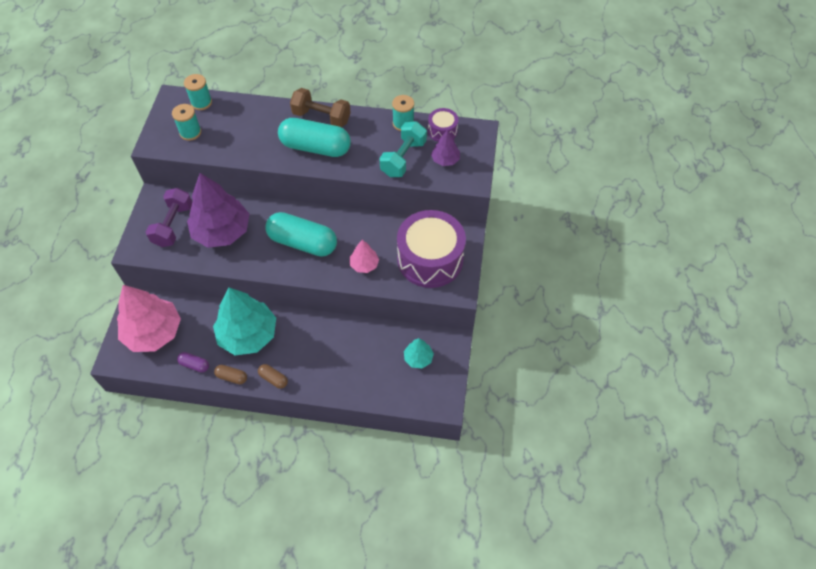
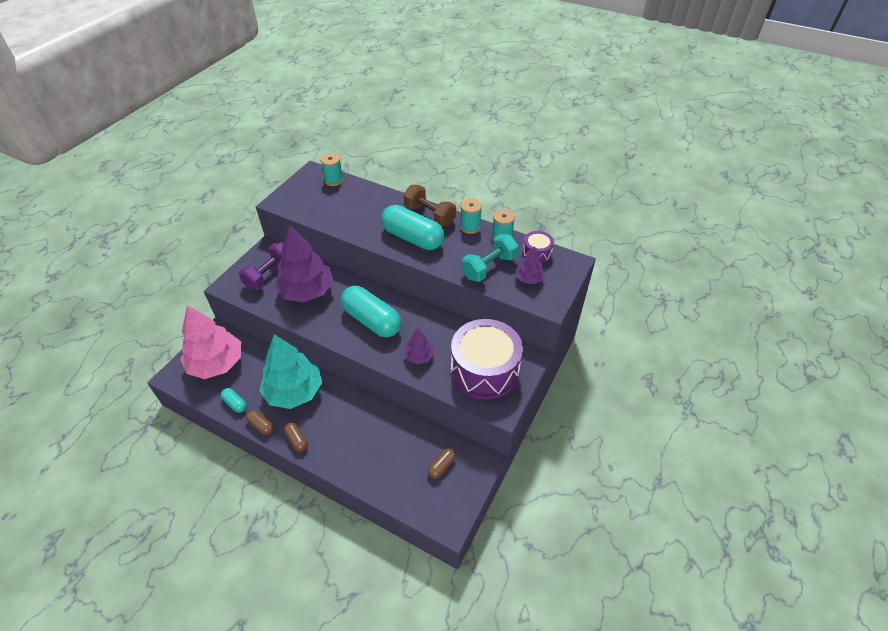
camera: 20 degrees right, 10 degrees down
(190, 132) = (312, 200): turquoise spool -> turquoise spool (470, 227)
(194, 365) = (235, 403): purple capsule -> turquoise capsule
(364, 264) = (419, 356): pink tree -> purple tree
(418, 358) = (441, 466): turquoise tree -> brown capsule

